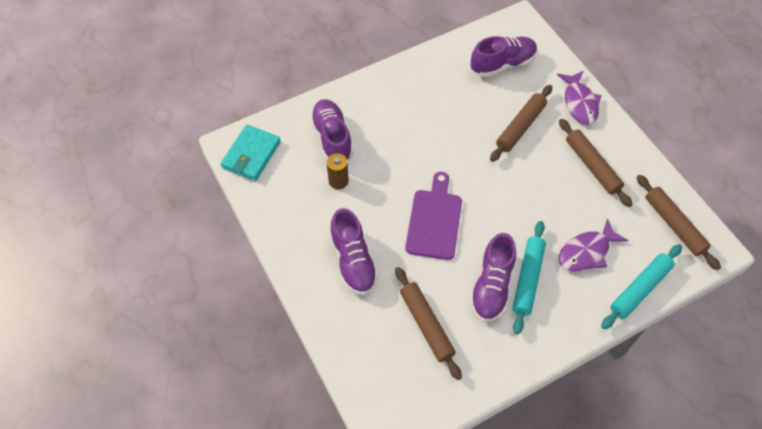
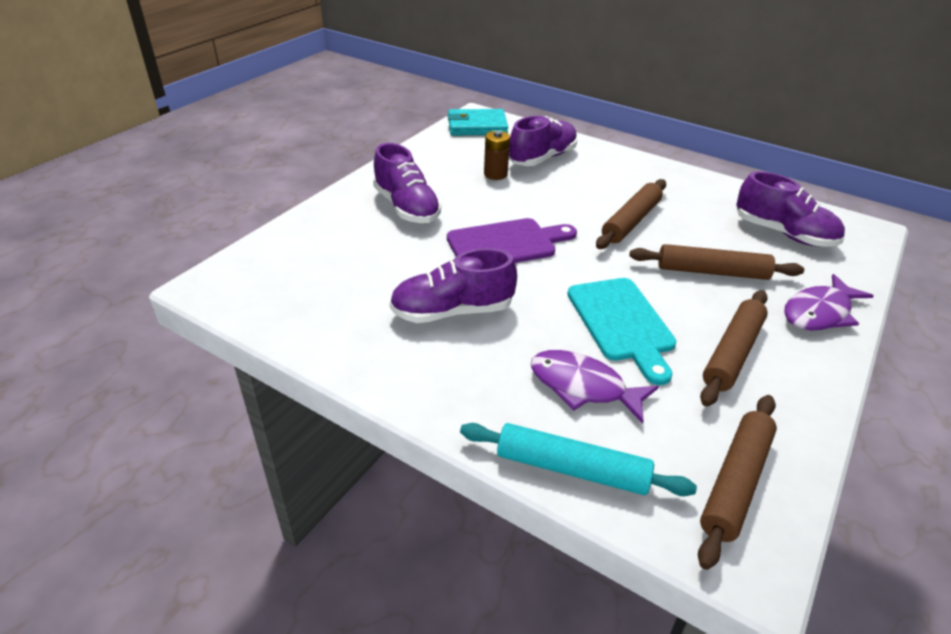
camera: 60 degrees right, 20 degrees down
(353, 261) = (407, 207): purple shoe -> purple shoe turned 75 degrees counterclockwise
(426, 325) = (361, 276): brown rolling pin -> brown rolling pin (631, 221)
(527, 279) = (489, 340): turquoise rolling pin -> none
(544, 202) = (622, 323): none -> turquoise cutting board

